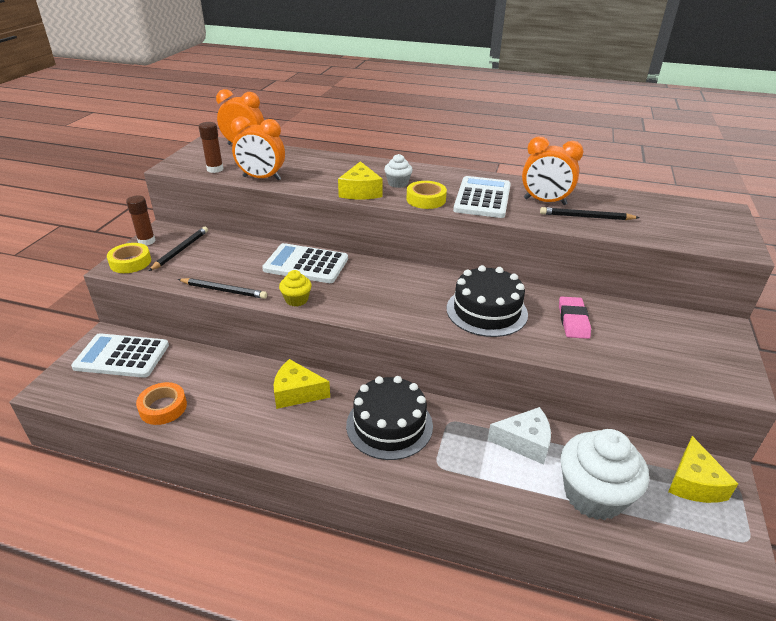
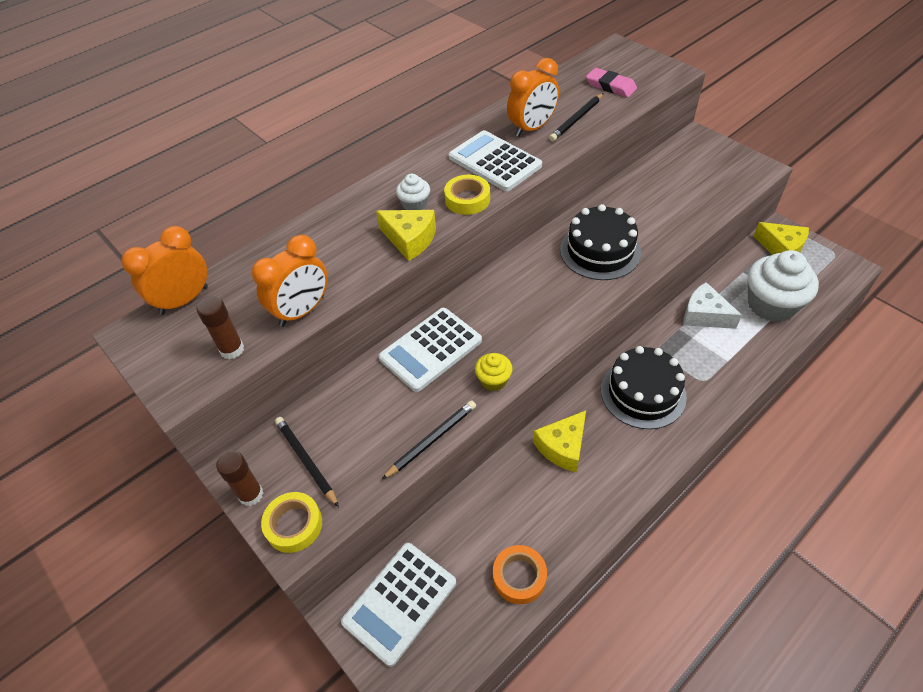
camera: 55 degrees left, 15 degrees up
(524, 442) = (704, 315): white cheese -> white cheese turned 90 degrees counterclockwise
(573, 320) = (644, 207): pink eraser -> pink eraser (610, 86)

